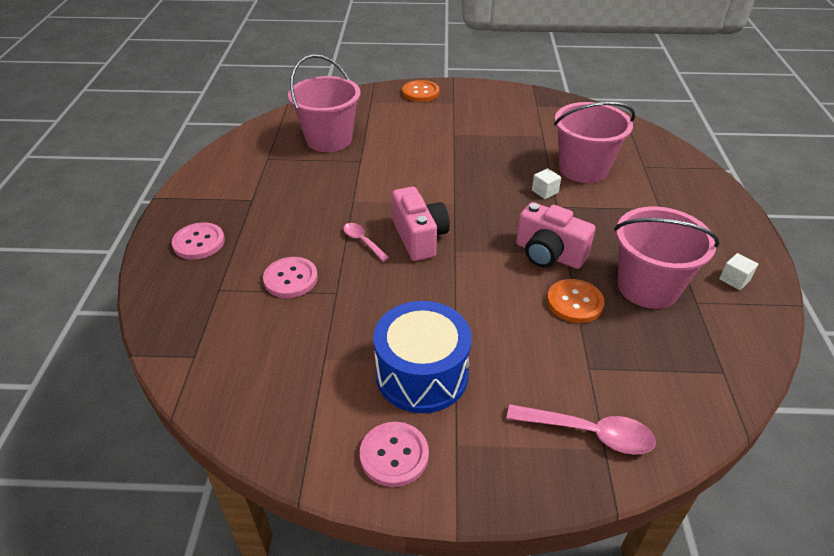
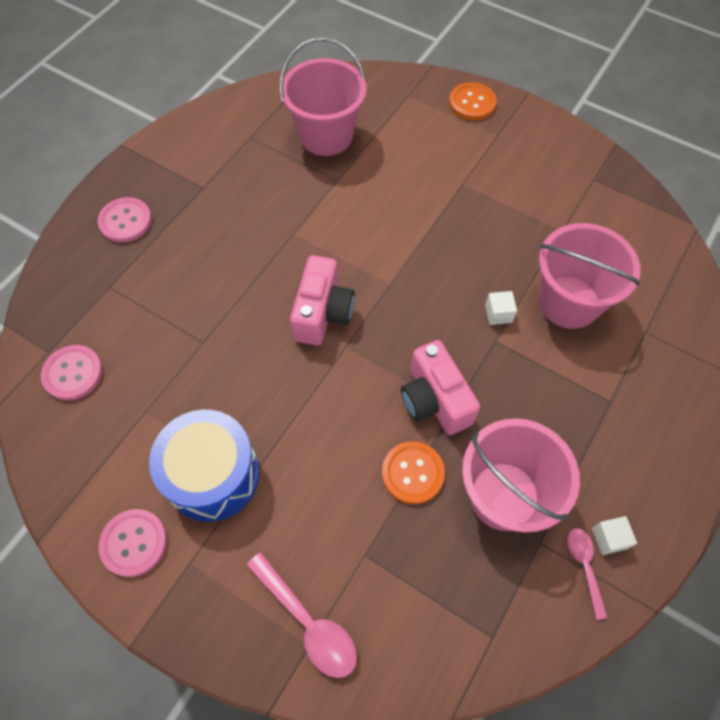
camera: 30 degrees right, 20 degrees up
(290, 279) = (174, 305): pink button -> pink button (73, 373)
(363, 241) = (267, 291): pink spoon -> pink spoon (584, 566)

